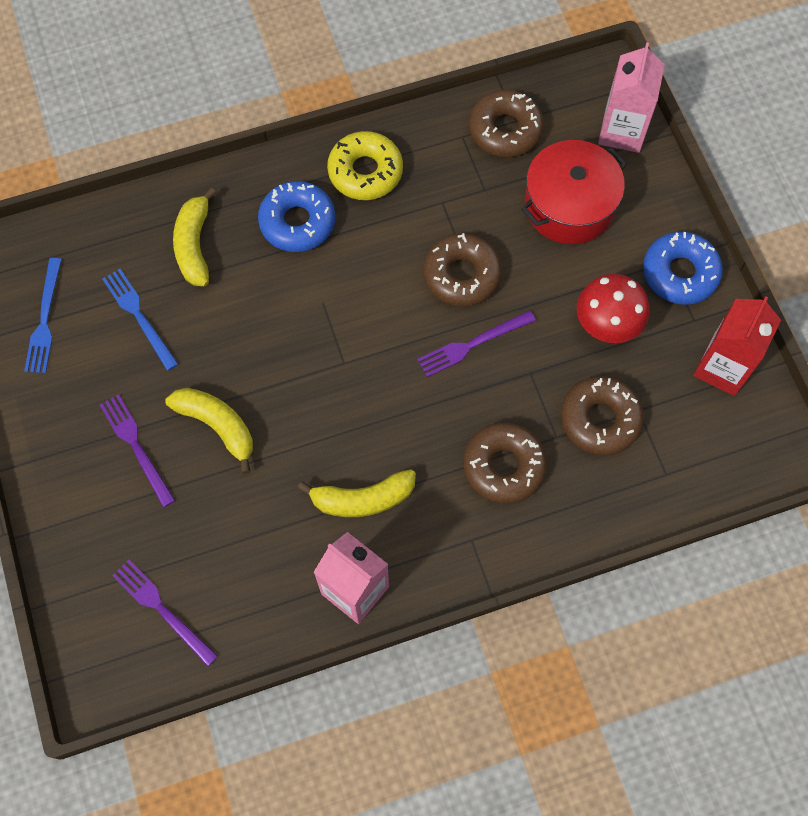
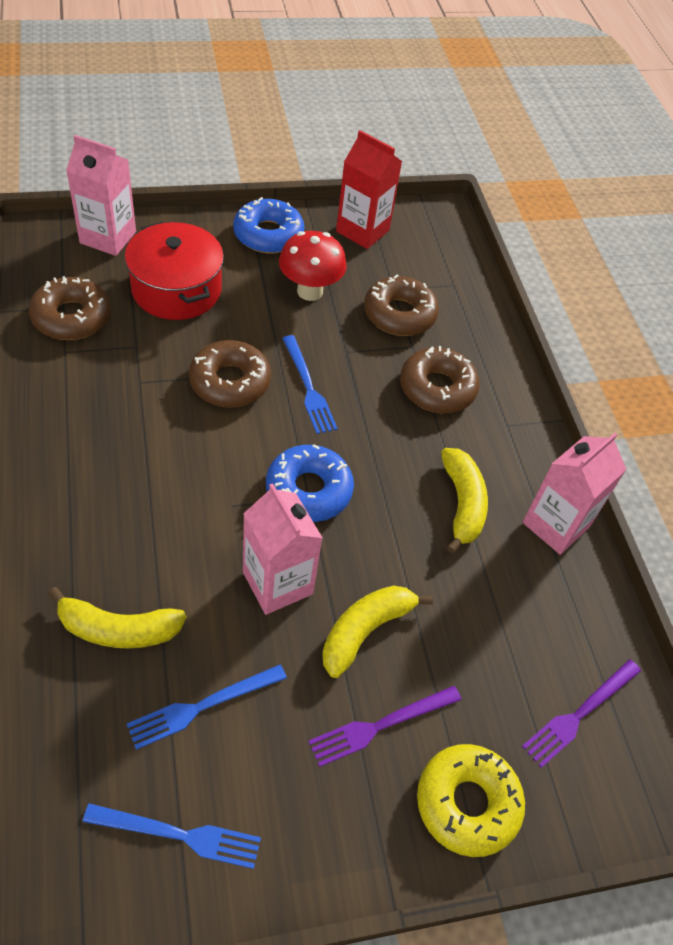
camera: 90 degrees left, 15 degrees down
(252, 351) = (277, 583): none -> pink carton
(297, 222) = (121, 515): blue donut -> blue donut (308, 490)
(365, 172) = (77, 441): yellow donut -> yellow donut (467, 803)
(472, 344) = (308, 387): purple fork -> blue fork

